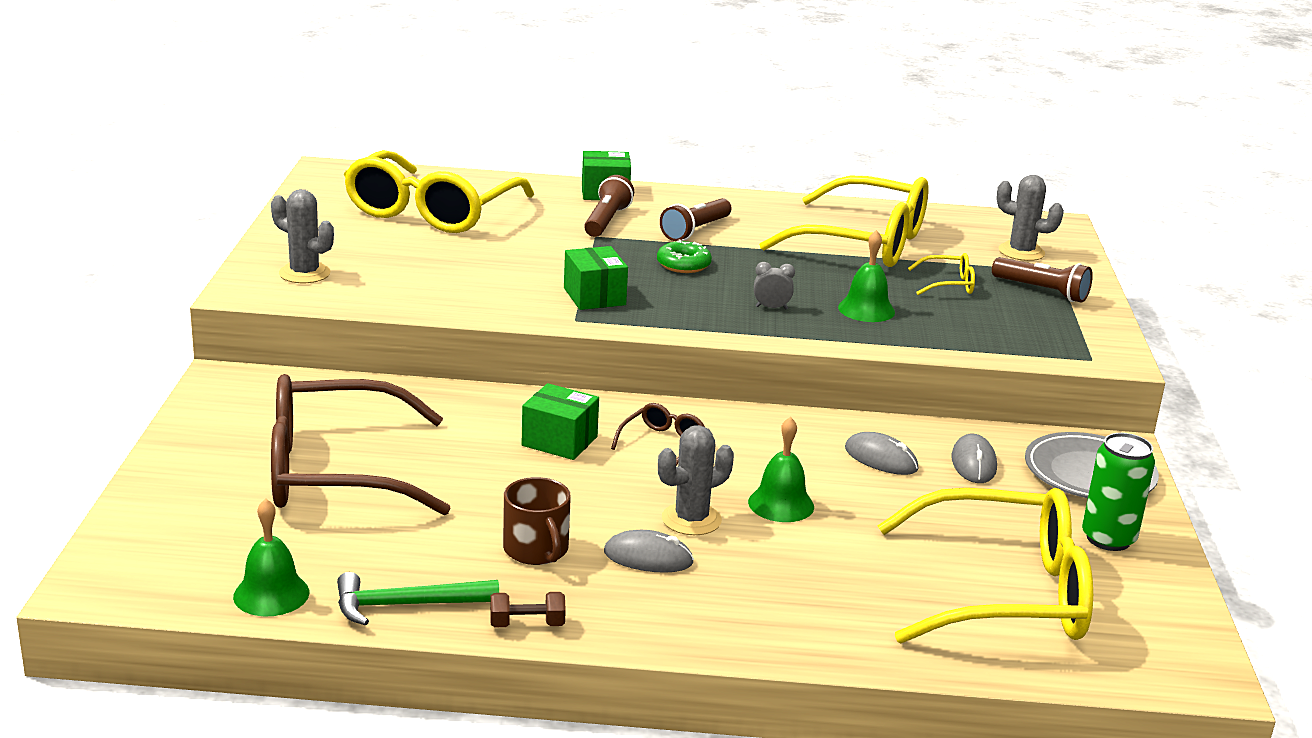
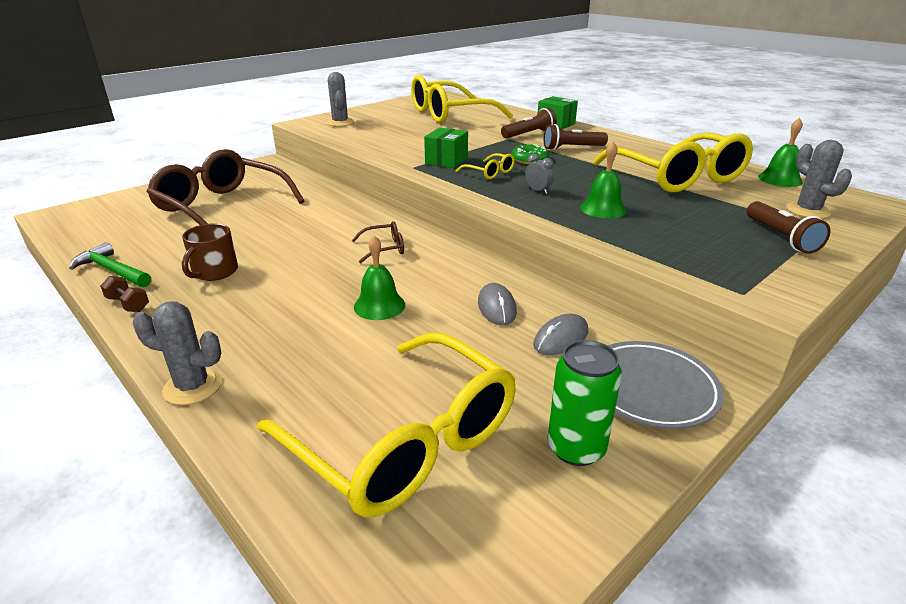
camera: 45 degrees right, 5 degrees up
(271, 594) = (87, 243): green bell -> green bell (780, 179)
(559, 441) = (337, 229): green box -> none
(648, 557) = (250, 300): grey mouse -> none
(691, 519) = (314, 291): grey cactus -> grey cactus (193, 387)
(948, 284) = (700, 212): yellow glasses -> yellow glasses (489, 172)

